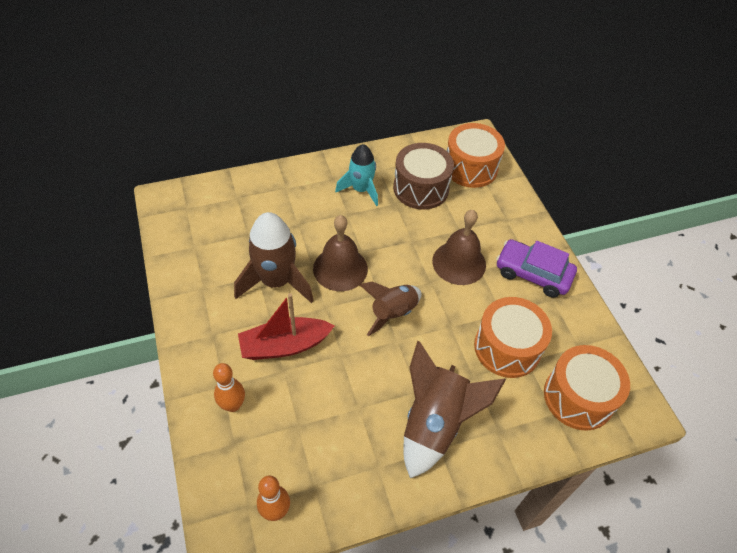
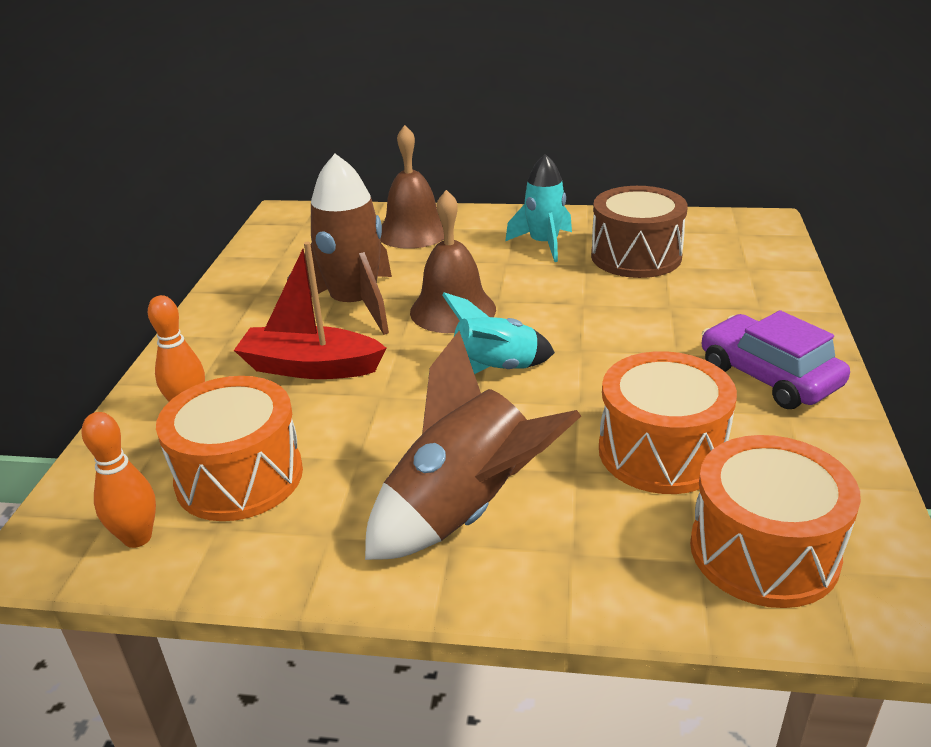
camera: 30 degrees right, 20 degrees down
(393, 313) = (494, 369): brown rocket -> turquoise rocket
(459, 263) = (643, 339): brown bell -> brown bell (413, 232)
(470, 167) = (732, 249): orange drum -> orange drum (239, 477)

